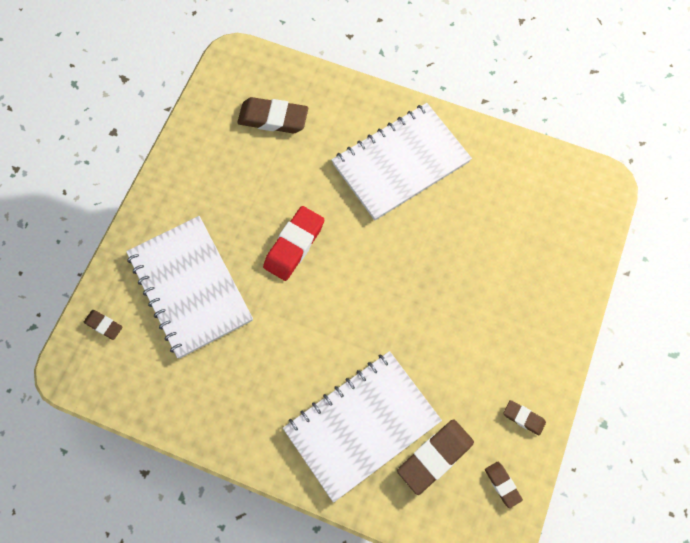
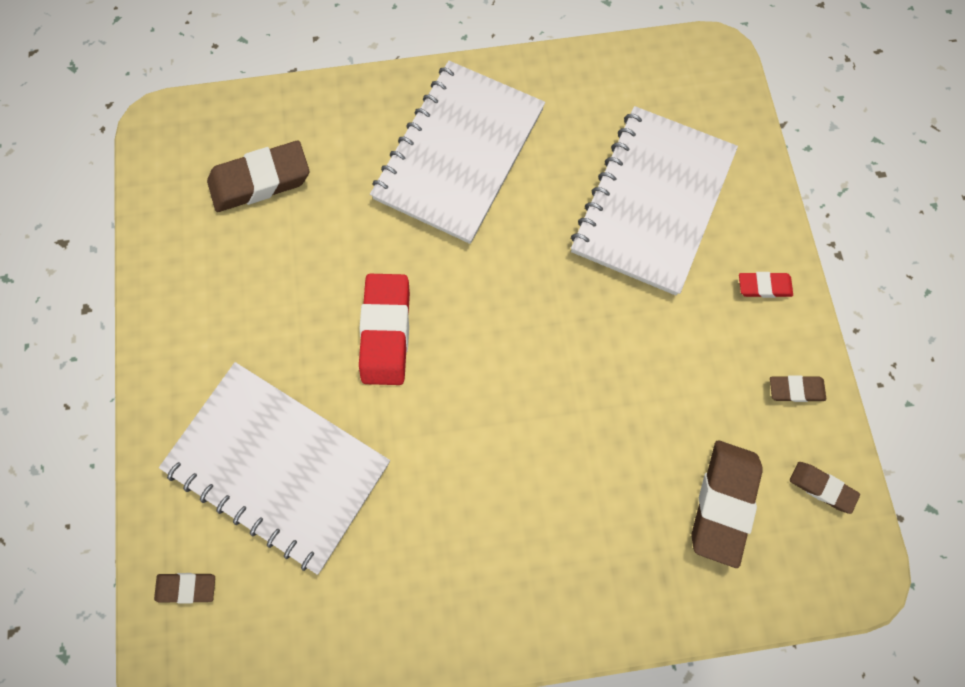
camera: 30 degrees left, 5 degrees up
(362, 425) = (610, 515): white notebook -> white notebook (652, 202)
(543, 345) = (763, 286): none -> red eraser

